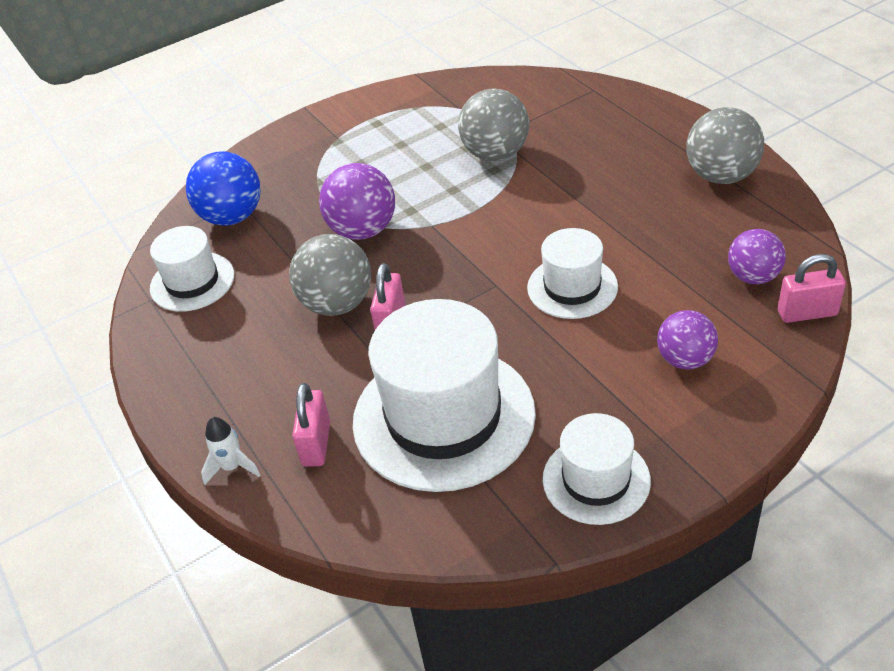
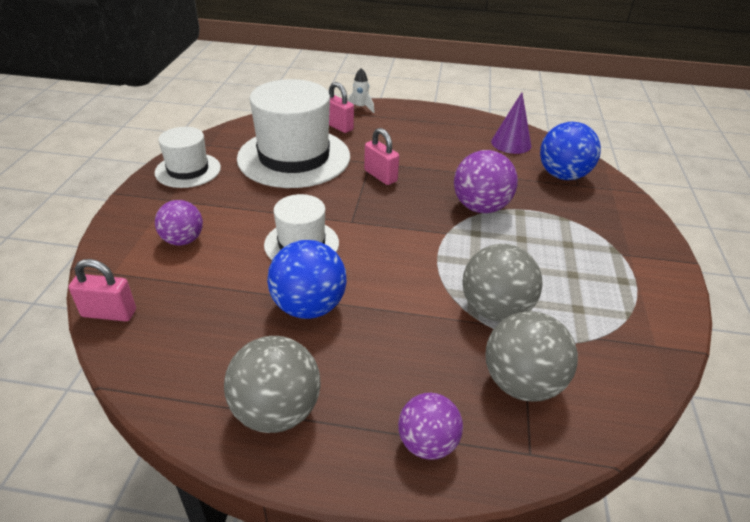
camera: 125 degrees right, 5 degrees down
(192, 282) = (511, 143): white hat -> purple cone
(337, 304) = (423, 170): grey ball -> grey ball (521, 383)
(629, 228) = (309, 307): none -> blue ball
(753, 277) = (172, 320): purple ball -> purple ball (427, 443)
(807, 313) = (109, 313): pink padlock -> pink padlock turned 60 degrees clockwise

